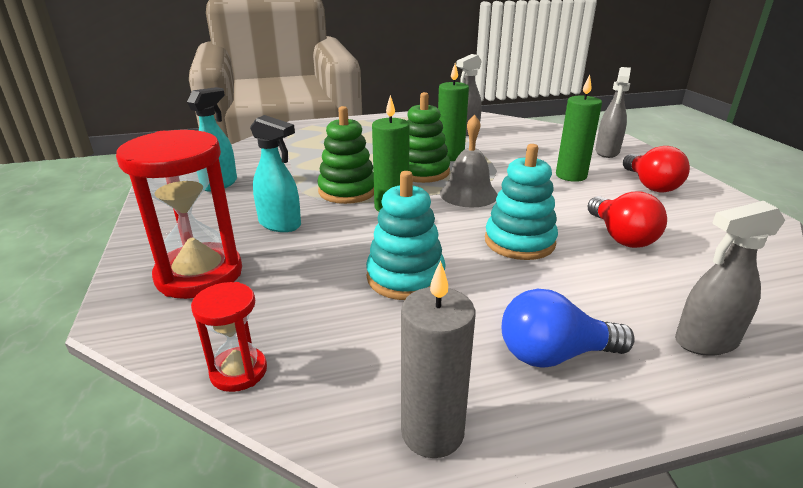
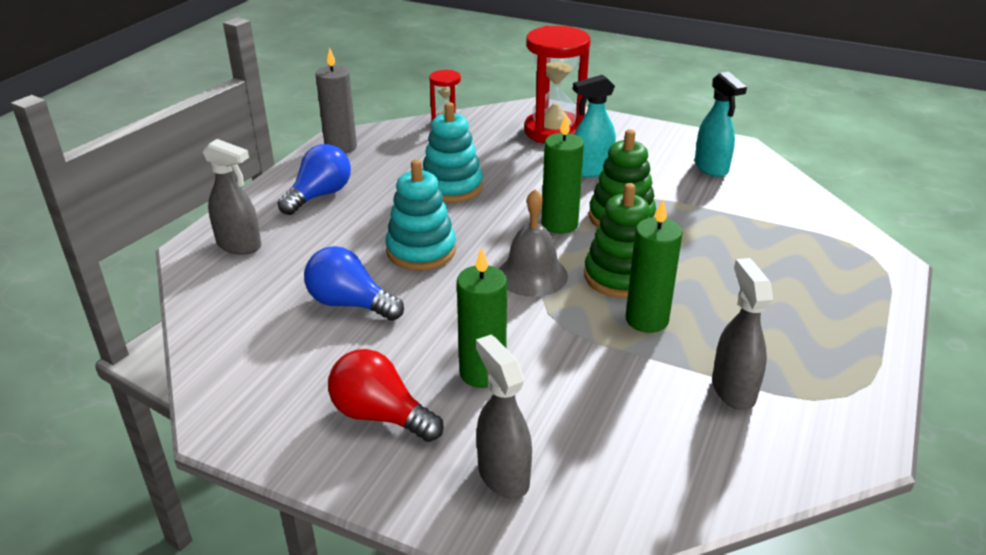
camera: 130 degrees right, 5 degrees up
(621, 236) = (350, 304): red light bulb -> blue light bulb
(705, 341) = (239, 245): grey spray bottle -> grey spray bottle turned 90 degrees clockwise

